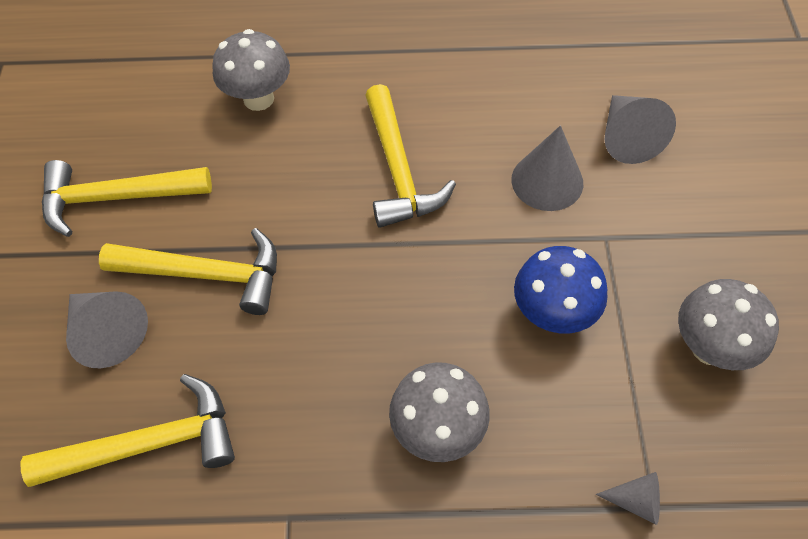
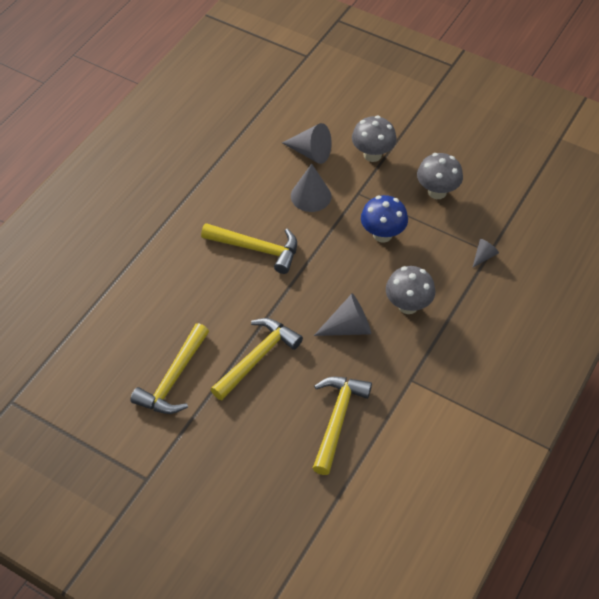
camera: 60 degrees left, 5 degrees down
(107, 333) = (260, 414): grey cone -> grey cone (348, 327)
(258, 99) = (156, 285): grey mushroom -> grey mushroom (372, 155)

